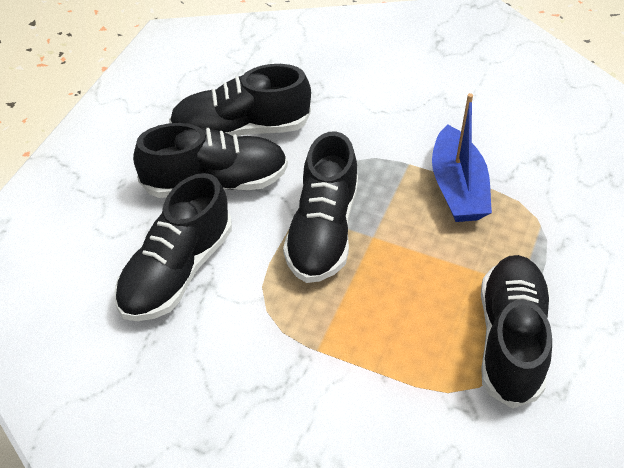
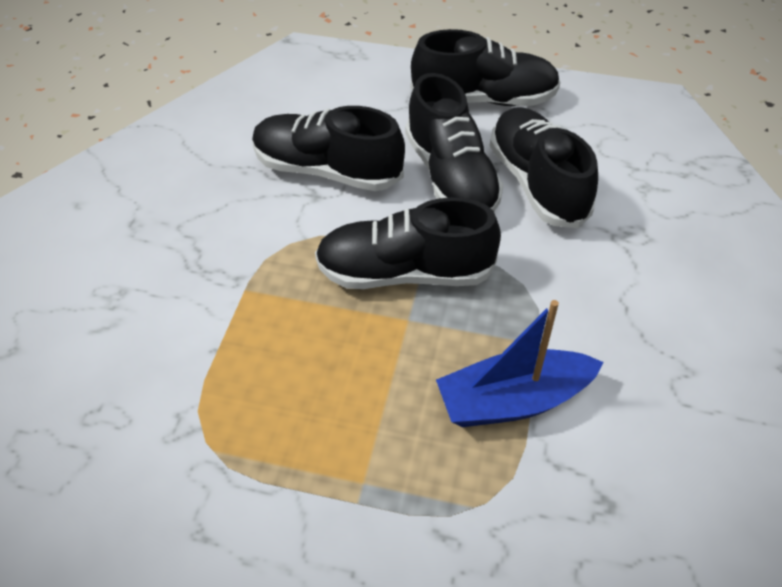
camera: 80 degrees right, 0 degrees up
(510, 340) = (273, 473): black shoe -> black shoe (484, 99)

